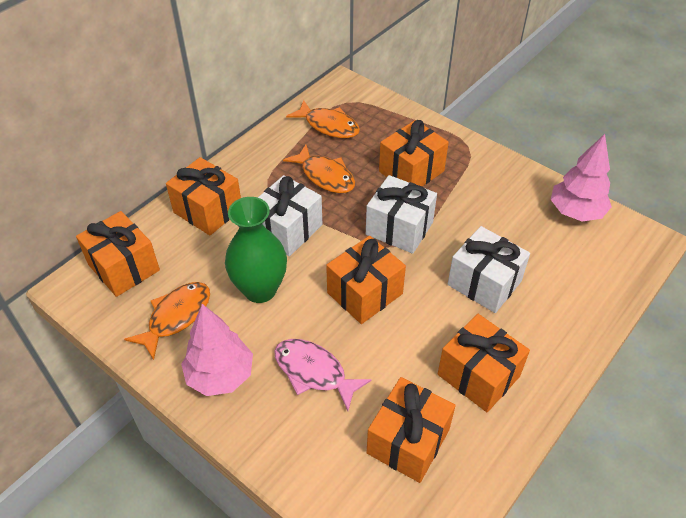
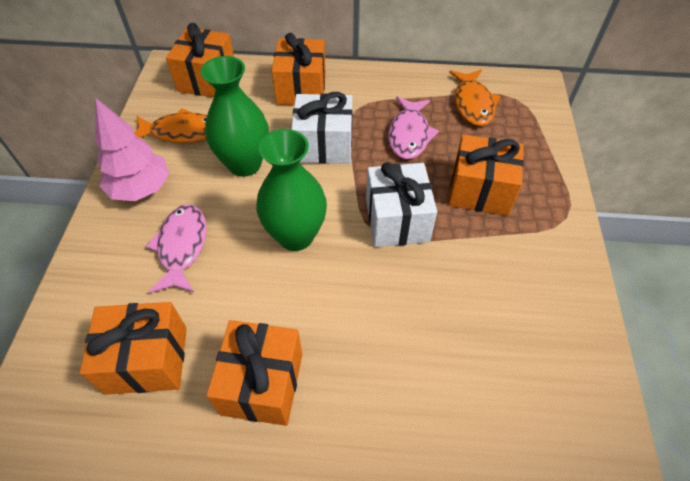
camera: 55 degrees right, 5 degrees up
(325, 176) = (409, 135): orange fish -> pink fish
(365, 293) = (295, 236): orange gift -> green vase
(484, 283) = (388, 328): white gift -> none
(575, 212) = (577, 371): pink tree -> none

